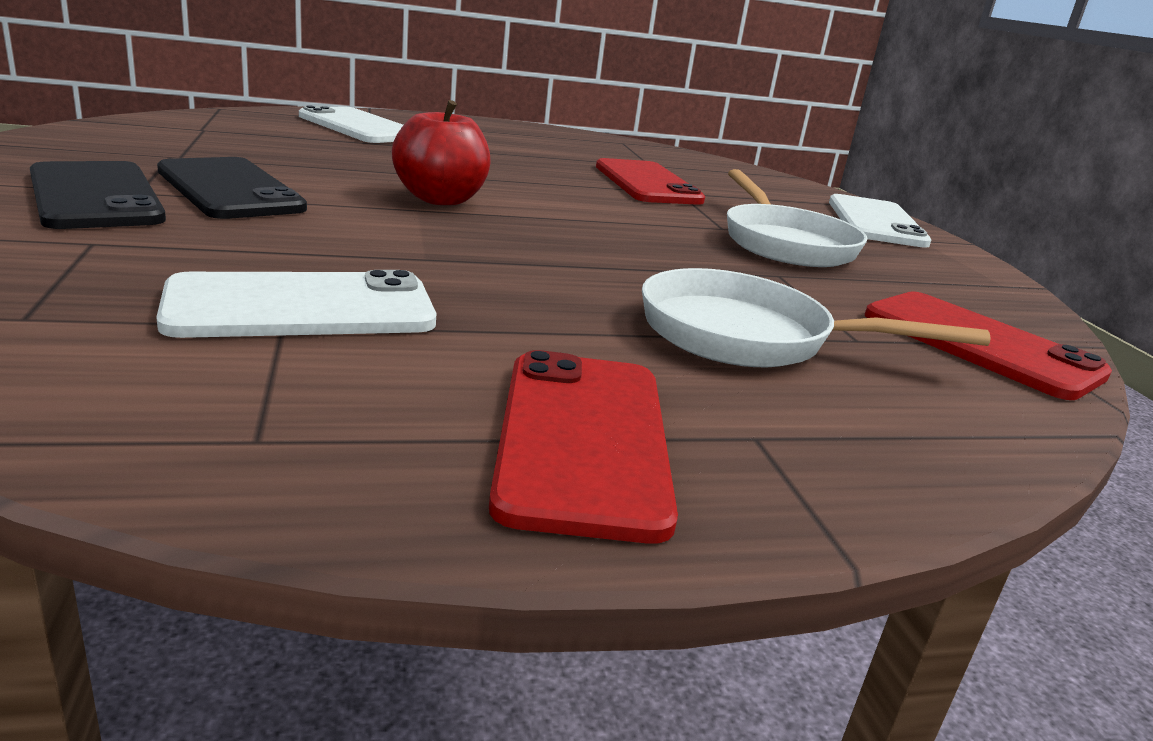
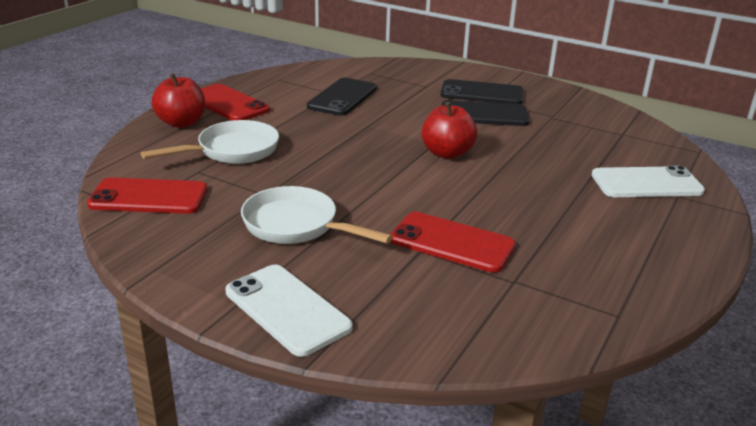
camera: 135 degrees right, 5 degrees up
(302, 308) = (342, 97): white phone -> black phone
(792, 449) = (181, 123): none -> red apple

